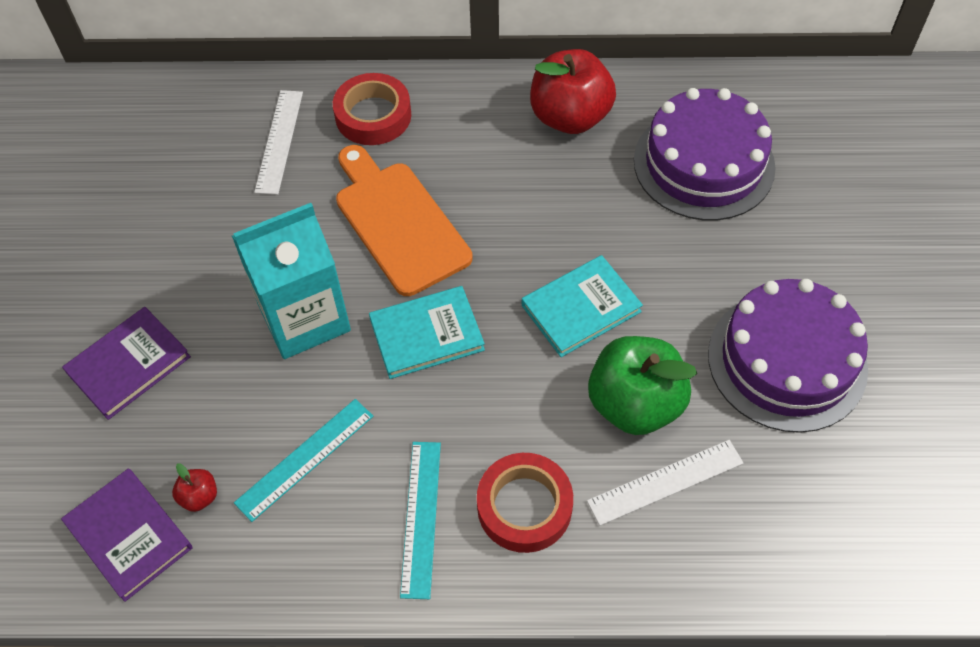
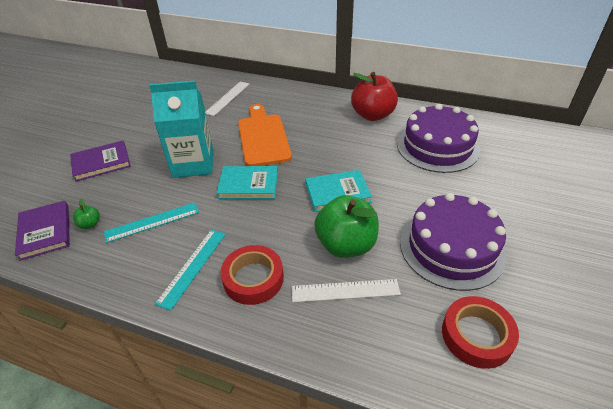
camera: 20 degrees right, 15 degrees down
(199, 496) = (90, 224): red apple -> green apple
(373, 115) = (276, 97): red tape -> red tape (476, 335)

